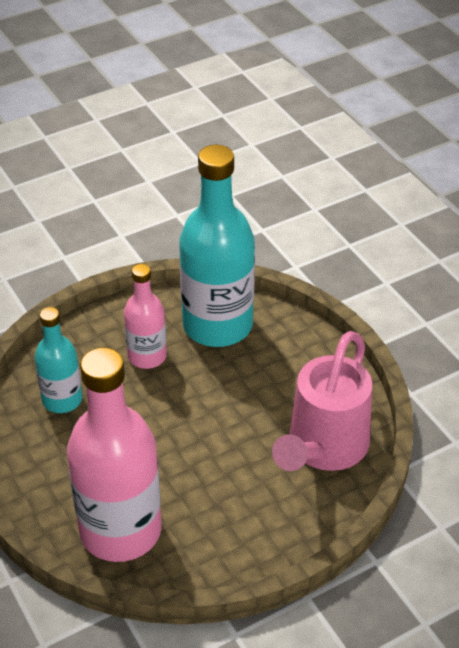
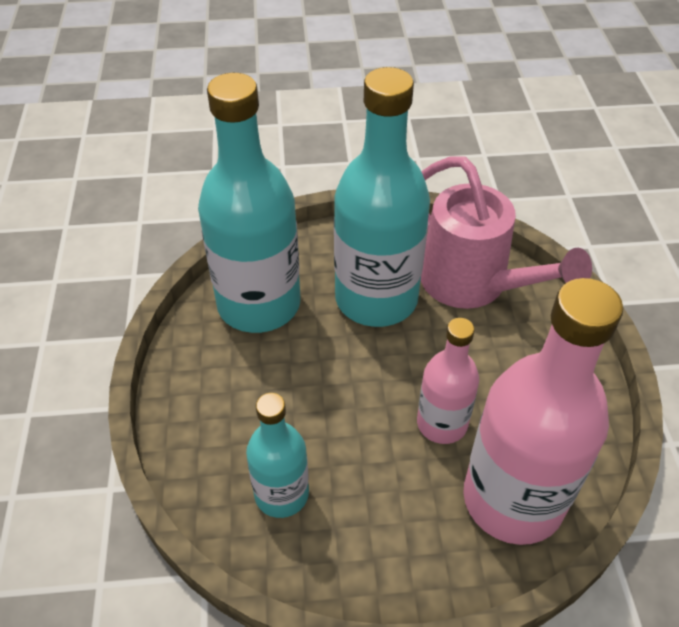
camera: 65 degrees left, 5 degrees up
(147, 356) = (264, 383): pink bottle -> pink bottle (442, 423)
(267, 391) = (376, 298): none -> turquoise bottle

